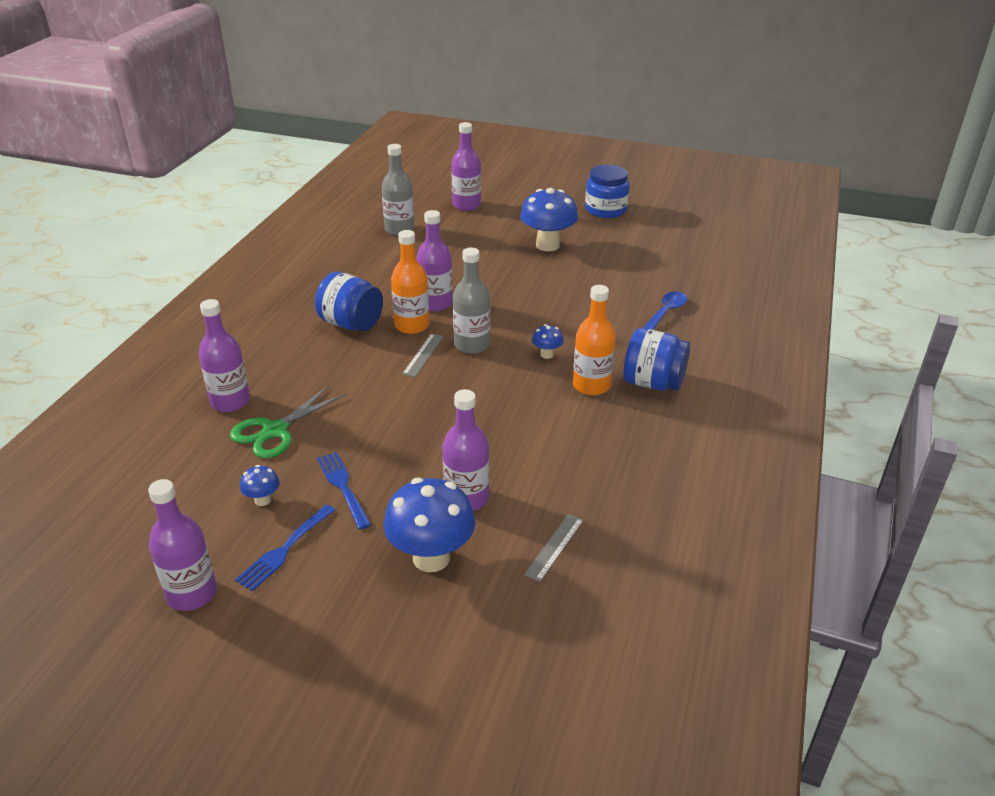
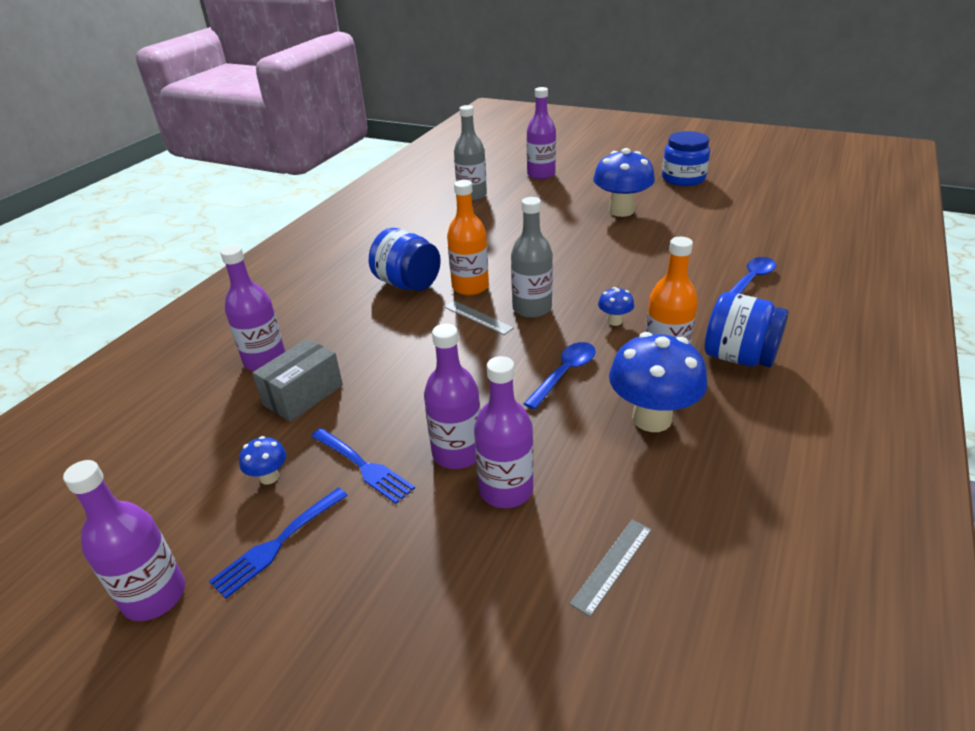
camera: 10 degrees right, 0 degrees up
(275, 431) = (303, 395): green scissors -> grey box
(343, 487) = (363, 466): blue fork -> blue fork turned 150 degrees clockwise
(423, 355) = (478, 317): grey ruler -> grey ruler turned 75 degrees counterclockwise
(431, 558) = (452, 569): blue mushroom -> blue mushroom (652, 418)
(435, 304) = (498, 265): purple bottle -> purple bottle (457, 453)
(506, 403) = (564, 374): none -> blue spoon

